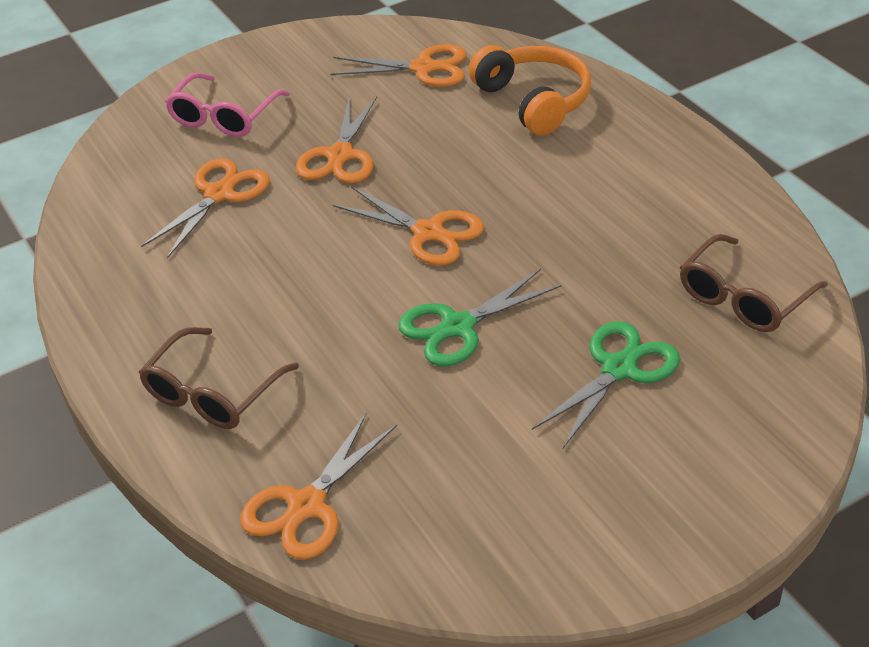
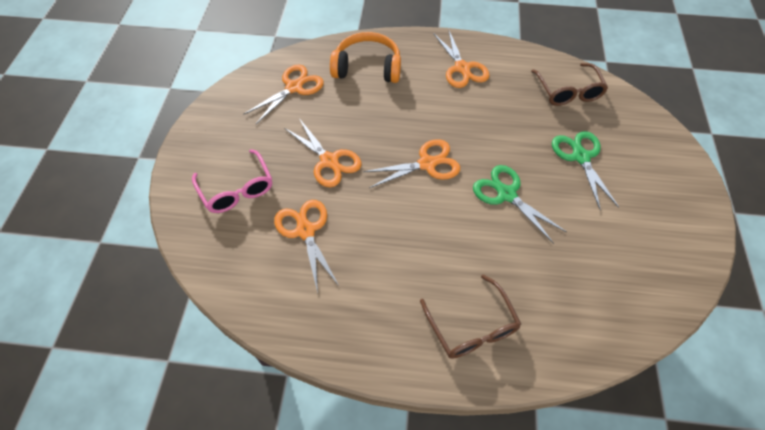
camera: 55 degrees left, 15 degrees up
(307, 506) = (588, 330): orange scissors -> orange scissors (462, 68)
(458, 327) = (506, 194): green scissors -> green scissors turned 135 degrees clockwise

